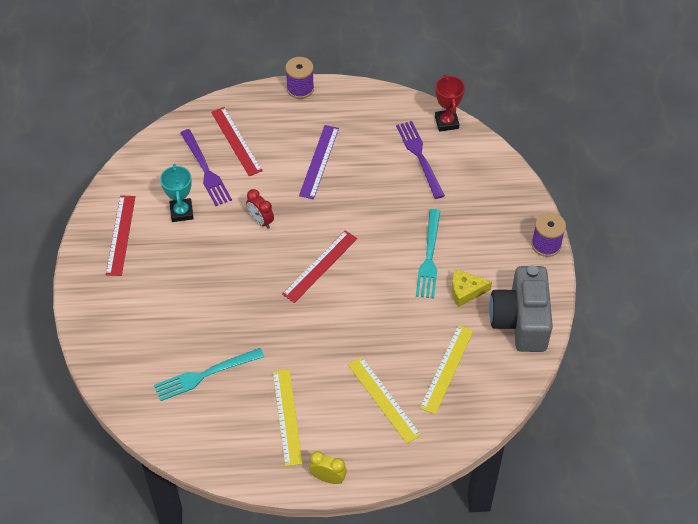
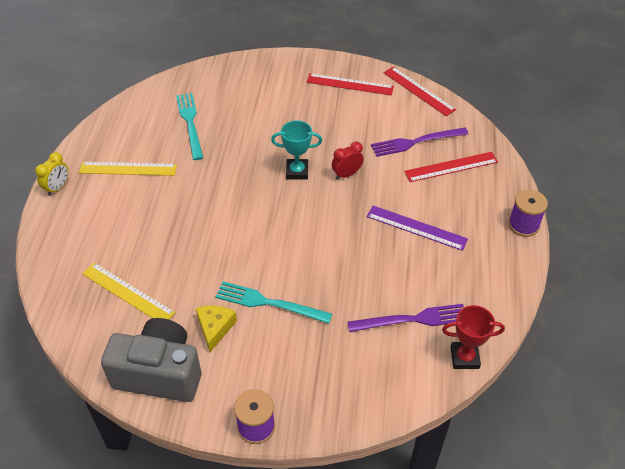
camera: 100 degrees right, 5 degrees down
(181, 212) = (368, 122): turquoise trophy -> turquoise trophy (297, 171)
(320, 266) = (281, 211): red ruler -> red ruler (418, 91)
(383, 399) = (115, 237): yellow ruler -> none

